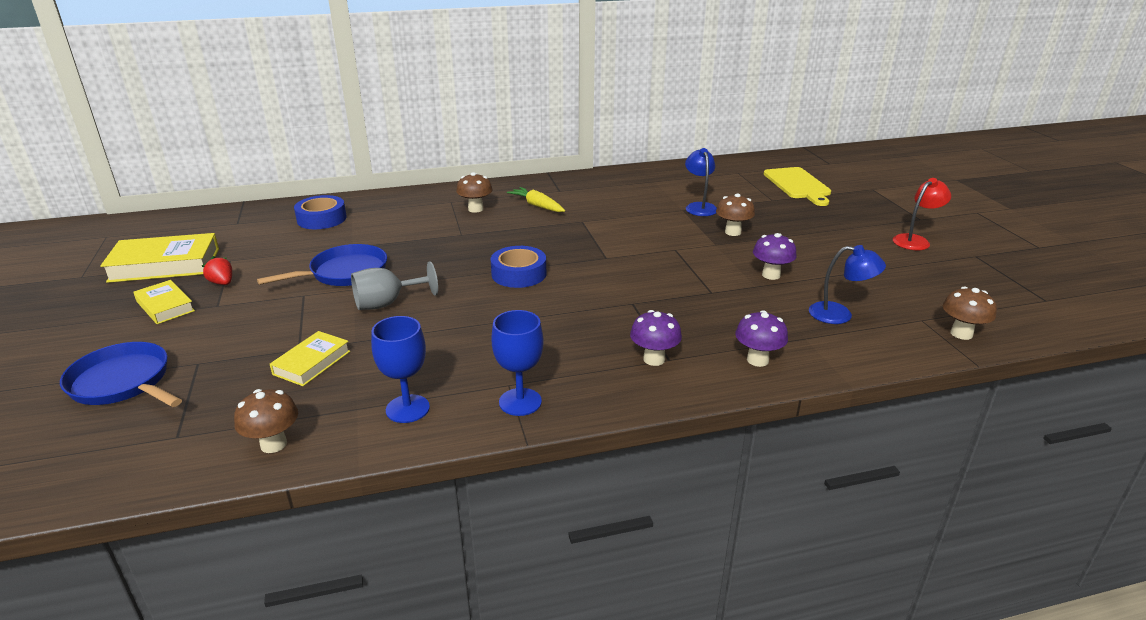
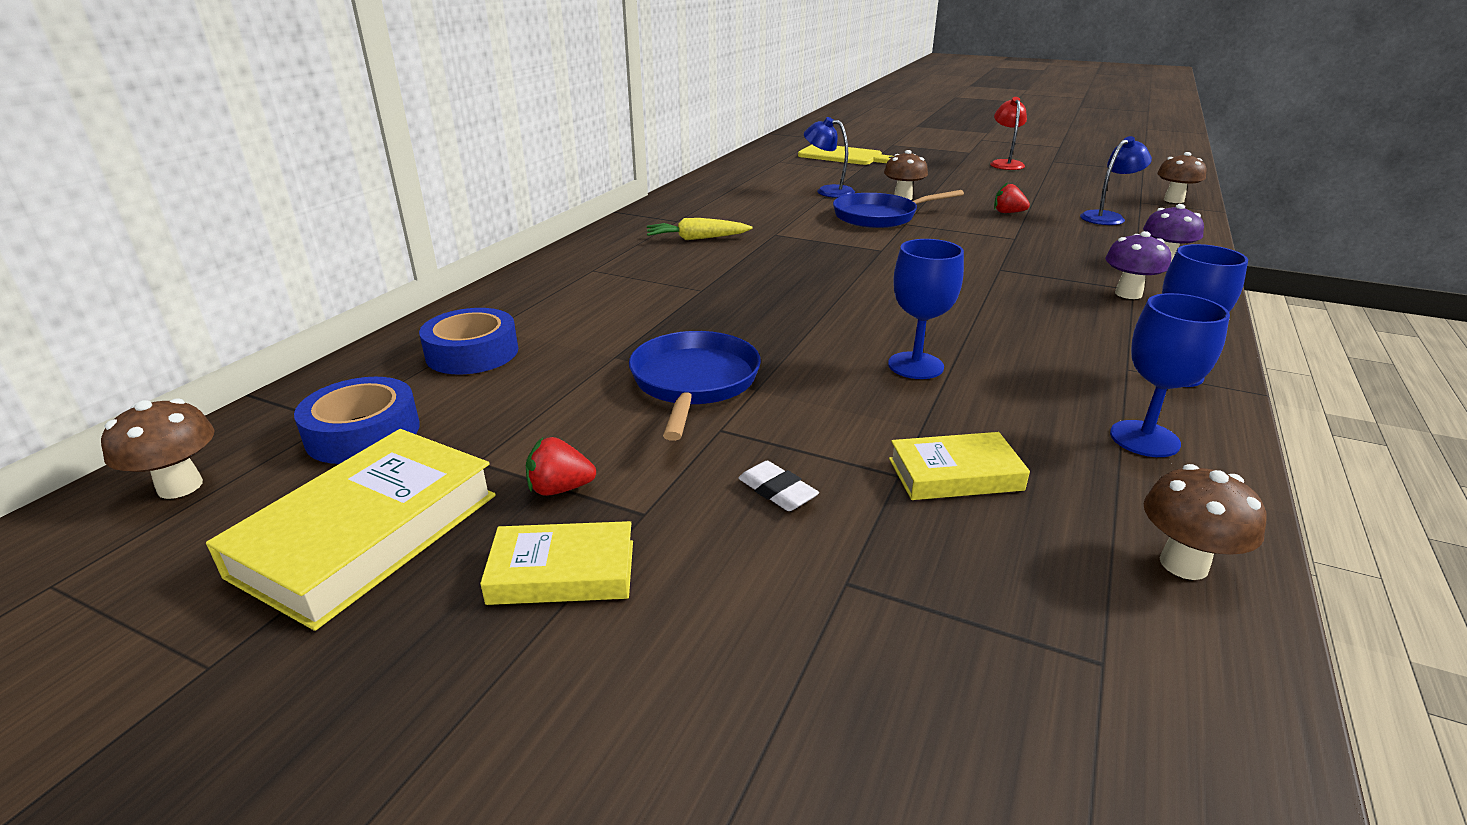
camera: 50 degrees left, 0 degrees up
(123, 383) = (837, 694): blue pan -> blue pan (879, 217)
(258, 326) = (777, 491): none -> white eraser
(312, 363) = (955, 474): yellow book -> yellow book turned 75 degrees counterclockwise
(387, 303) = (835, 379): grey goblet -> none
(430, 319) = (915, 366): none -> blue goblet
(475, 209) = (644, 265): brown mushroom -> brown mushroom (180, 486)
(519, 274) = (861, 293): blue tape -> blue tape (363, 433)
(771, 275) = (1008, 213): purple mushroom -> red strawberry

